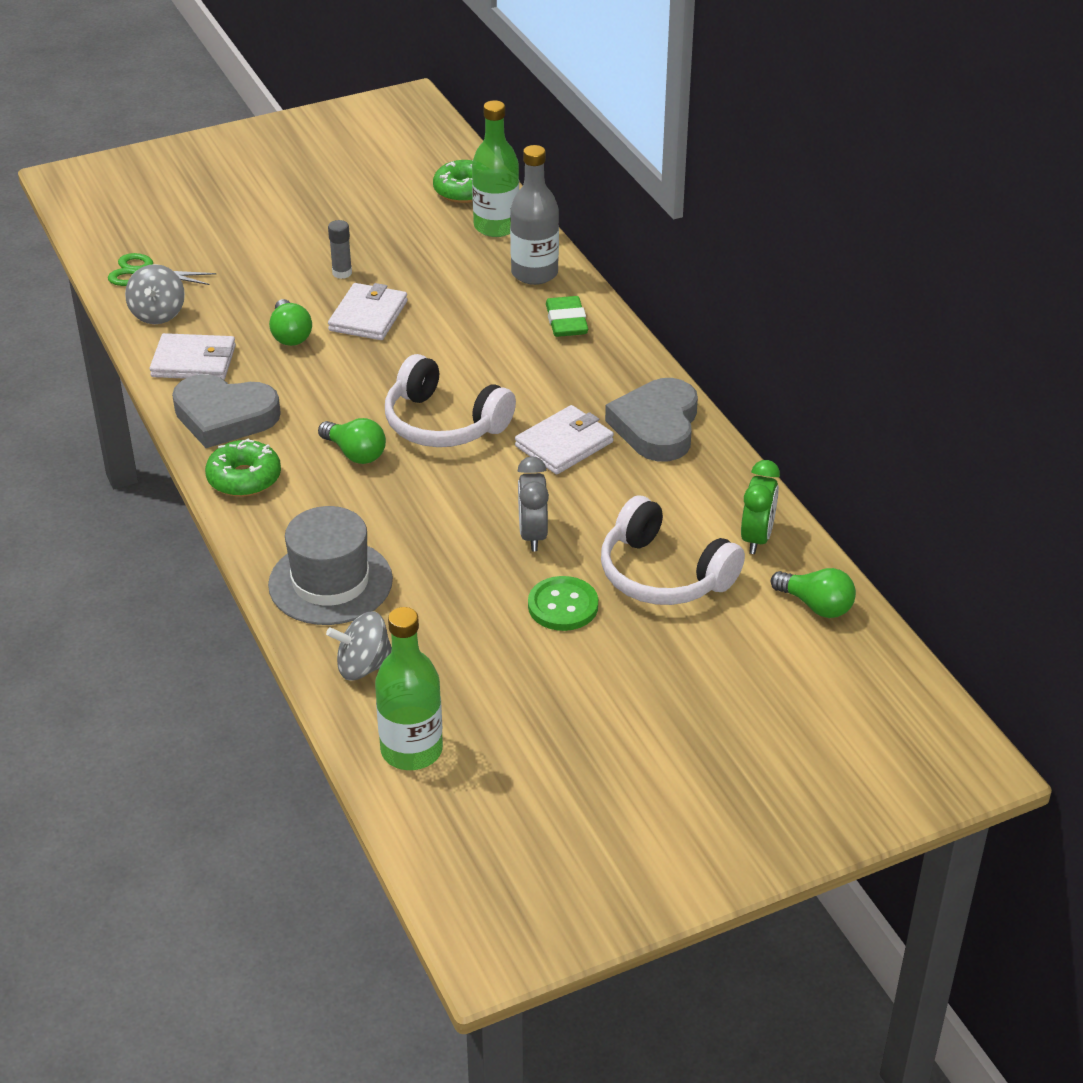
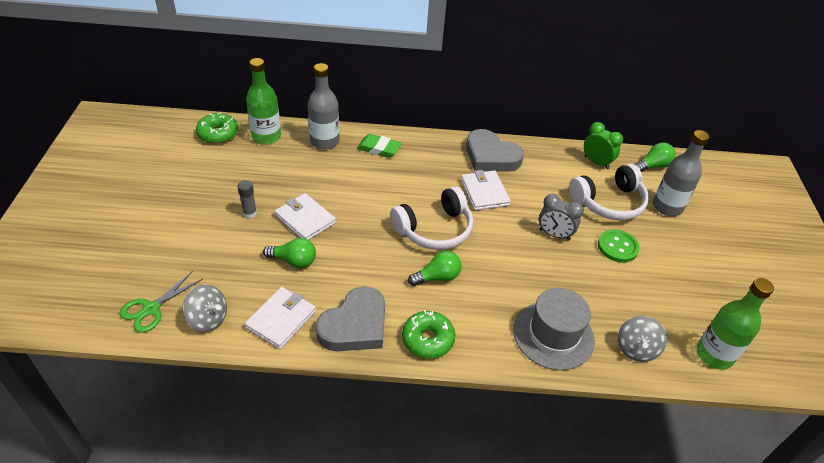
camera: 65 degrees left, 5 degrees up
(716, 643) = (667, 207): none -> grey bottle

